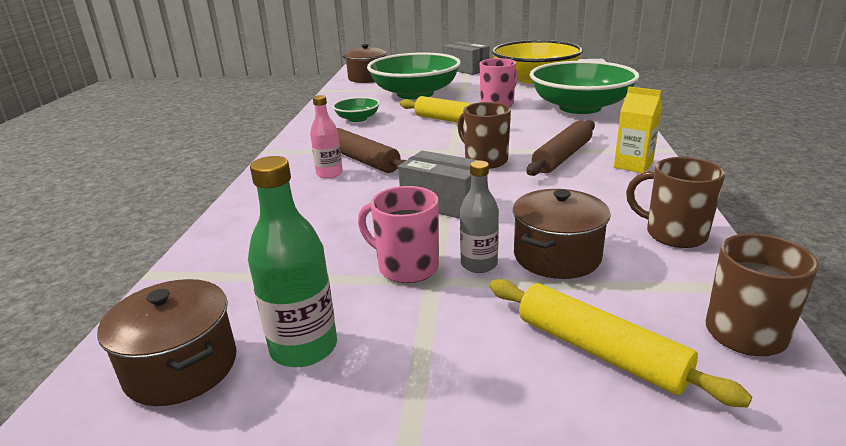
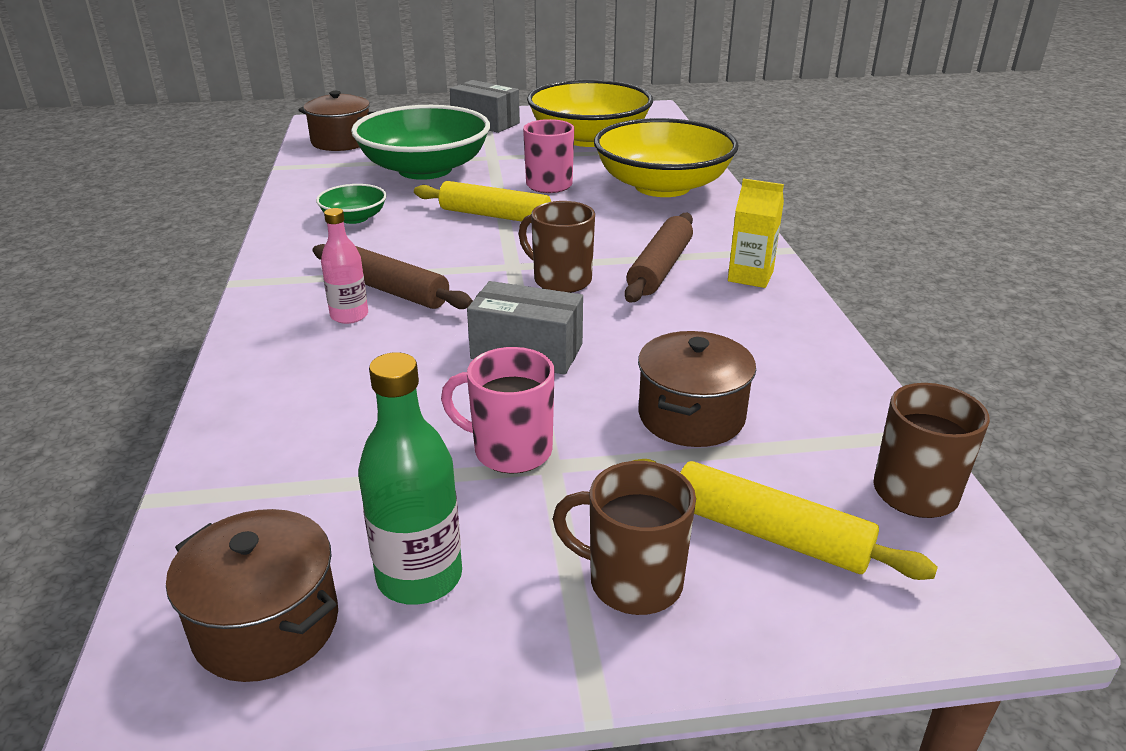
camera: 15 degrees left, 5 degrees up
(479, 264) = (600, 437): grey bottle -> none
(580, 107) = (662, 186): green bowl -> yellow bowl
(674, 234) = (818, 373): brown mug -> brown mug (632, 581)

